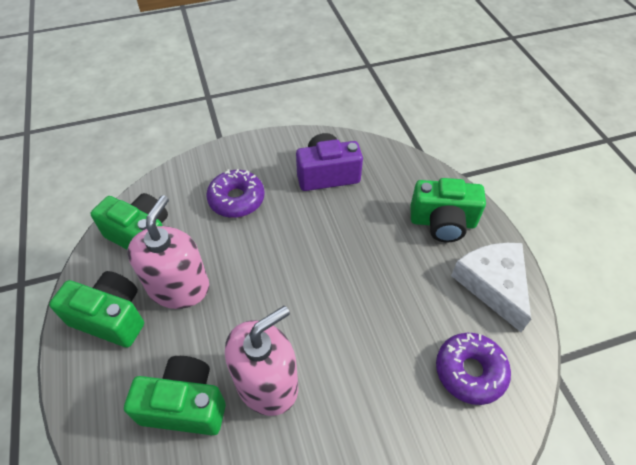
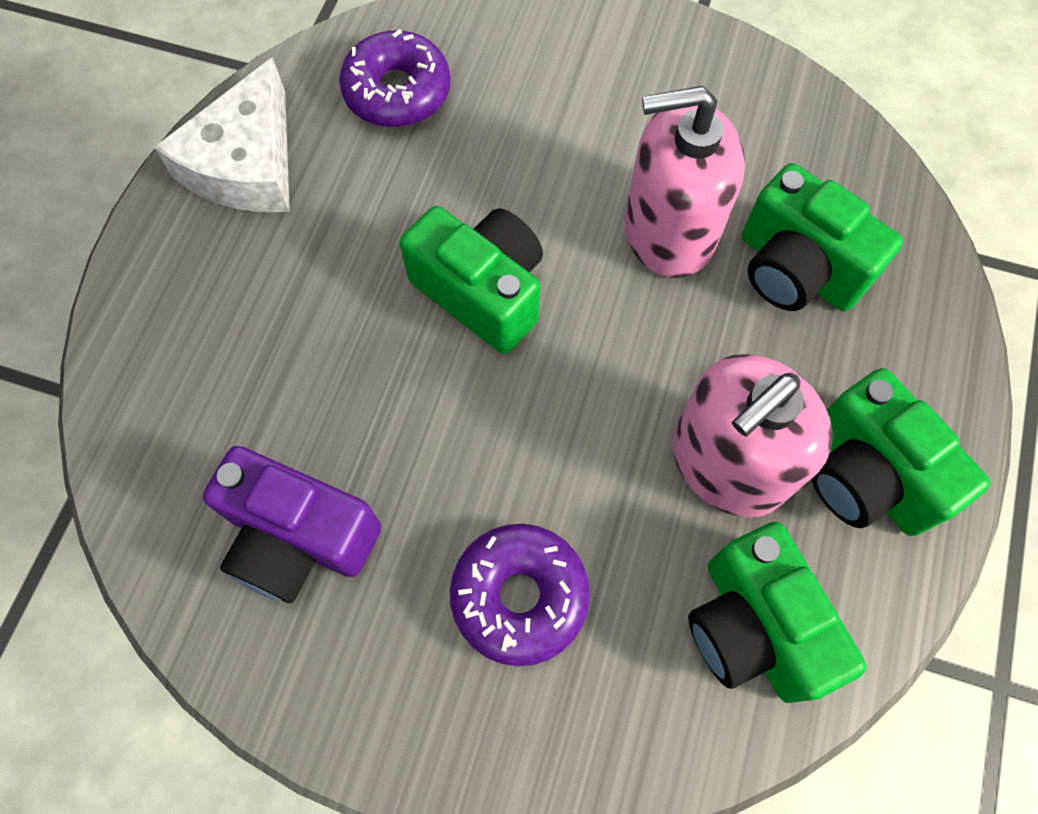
camera: 145 degrees left, 15 degrees up
(442, 222) = (205, 298): green camera -> green camera (482, 292)

